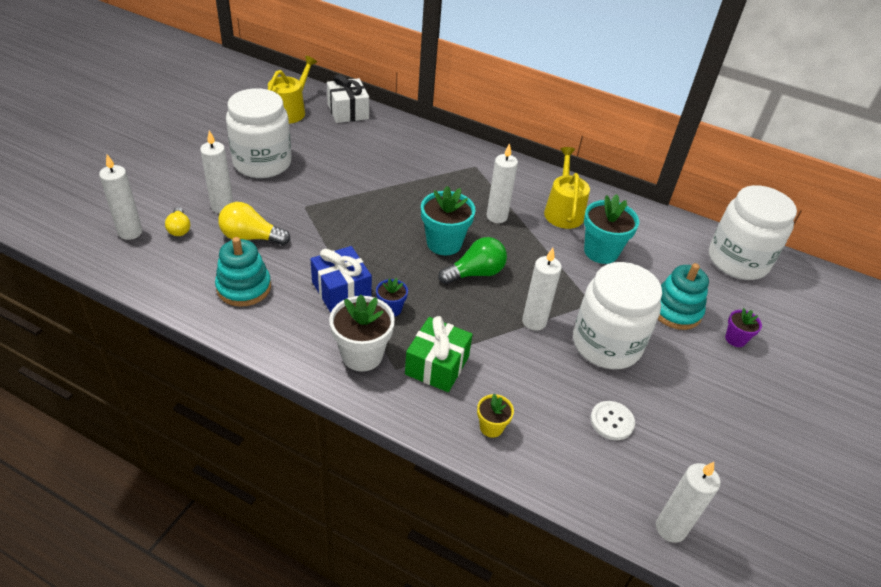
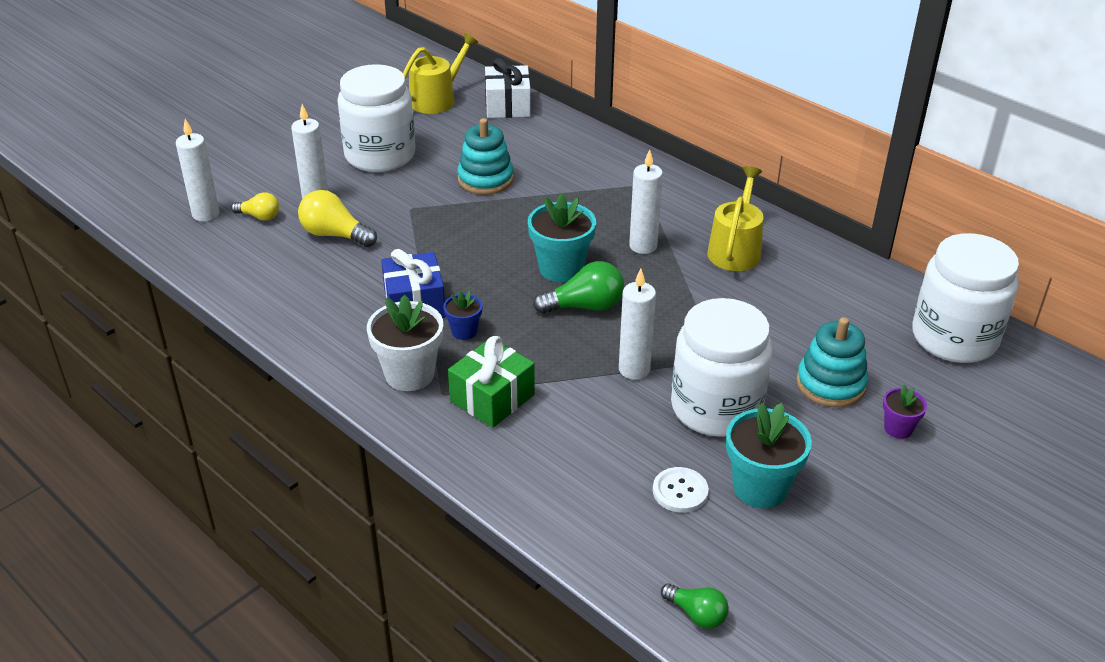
camera: 20 degrees right, 5 degrees down
(179, 229) = (259, 216): yellow light bulb -> yellow light bulb turned 75 degrees counterclockwise
(244, 287) = (306, 286): turquoise stacking toy -> turquoise stacking toy (485, 179)
(491, 427) = (527, 472): yellow flower pot -> none
(601, 252) = (763, 303): turquoise flower pot -> turquoise flower pot (760, 487)
(670, 528) = (696, 614): white candle -> green light bulb

